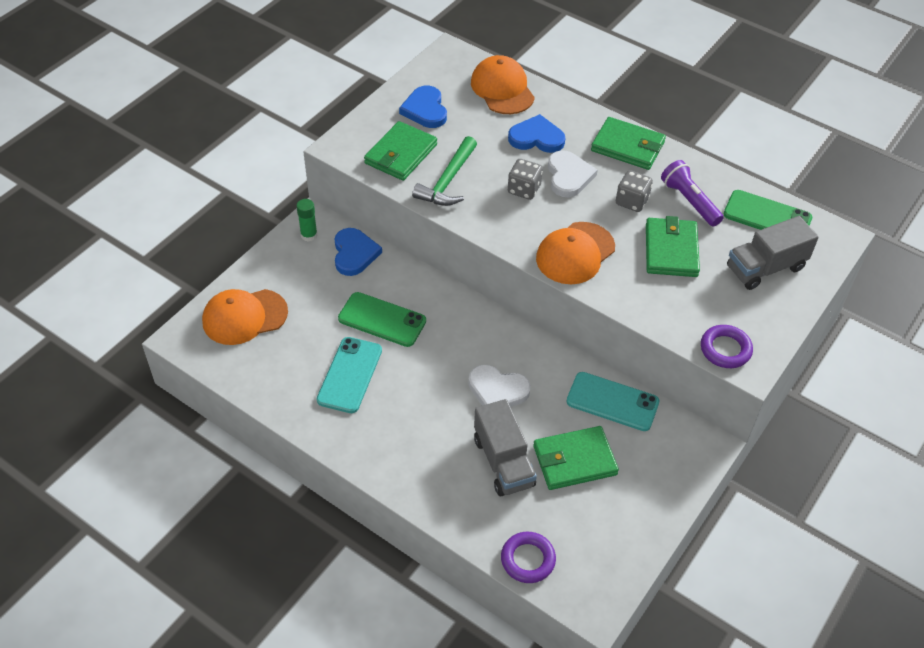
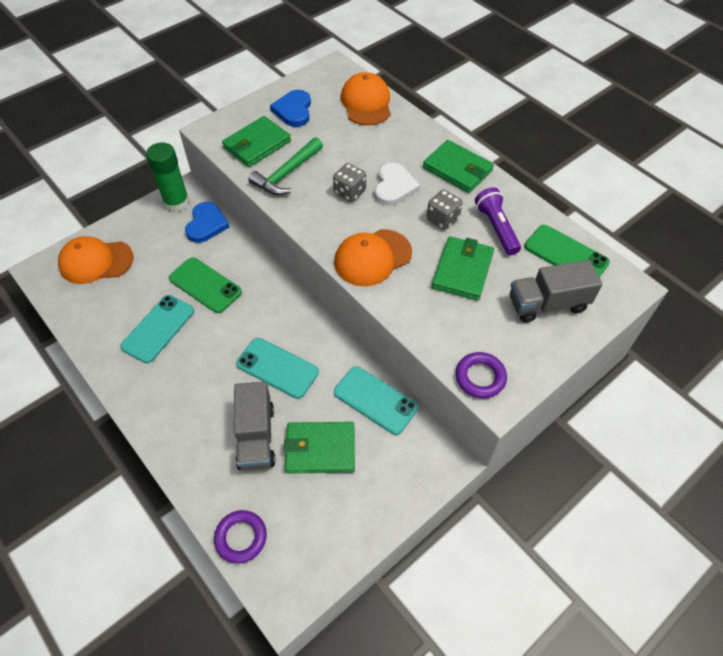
camera: 15 degrees right, 5 degrees up
(309, 235) = (176, 202): green glue stick -> green glue stick, size x1.79
(497, 390) = (277, 368): white heart -> turquoise phone
(536, 138) = (379, 149): blue heart -> none

